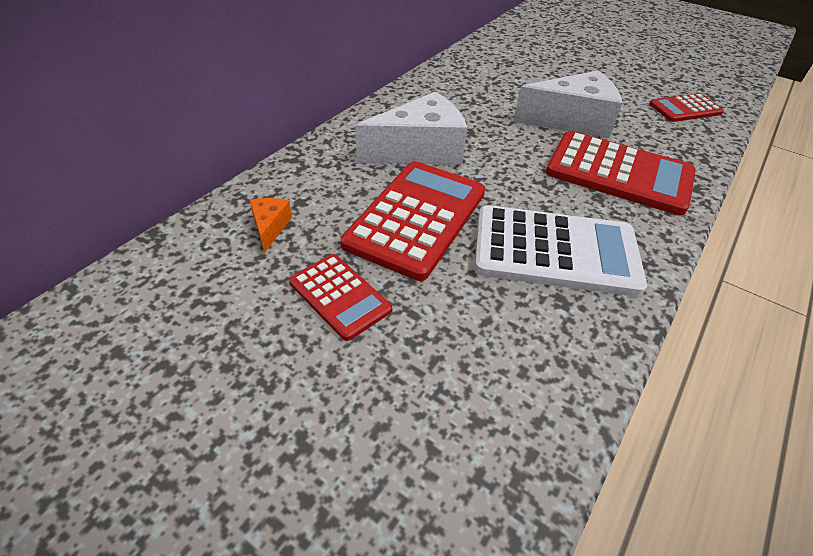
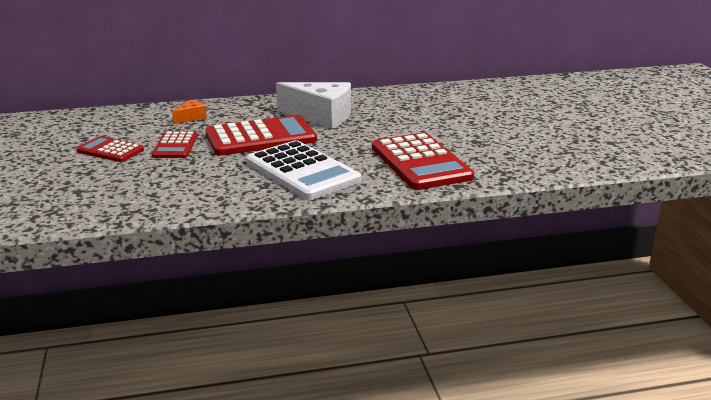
camera: 45 degrees right, 20 degrees down
(572, 121) = (452, 134): white cheese -> none
(685, 109) = (565, 156): red calculator -> red calculator (110, 150)

